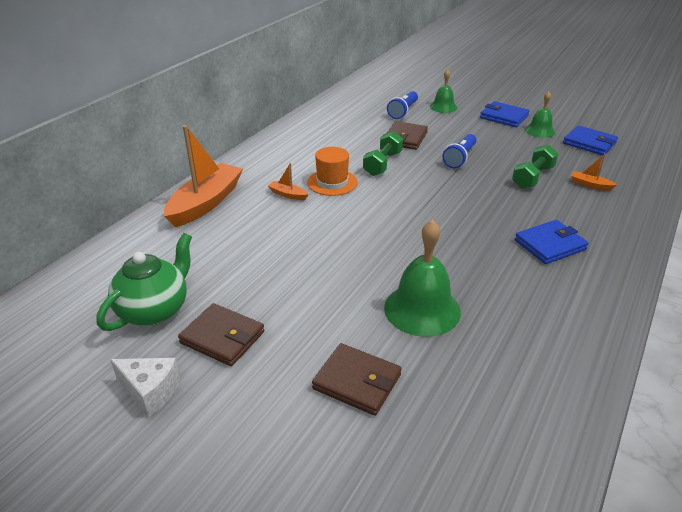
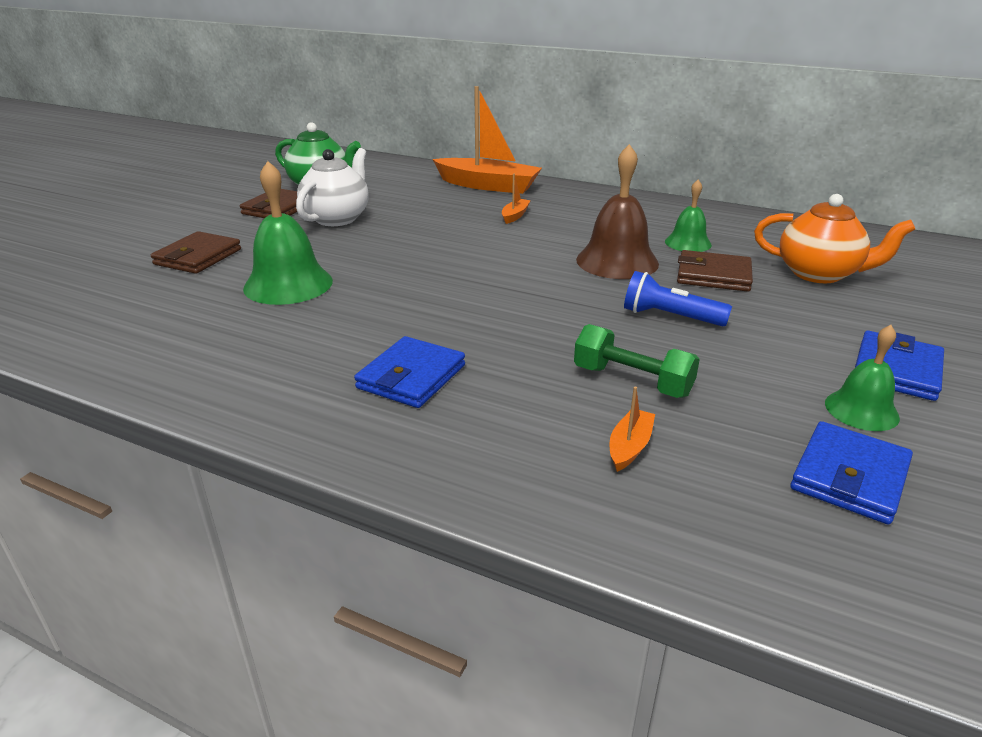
camera: 85 degrees right, 5 degrees down
(150, 391) = (228, 195): white cheese -> none
(267, 291) = (337, 218): none -> white teapot
(332, 182) = (551, 235): orange hat -> none
(382, 164) = (617, 261): green dumbbell -> brown bell
(403, 111) = (819, 274): blue flashlight -> orange teapot
(443, 107) = (879, 308): green bell -> green bell (688, 243)
(550, 245) = (411, 377): blue wallet -> blue wallet turned 60 degrees clockwise

